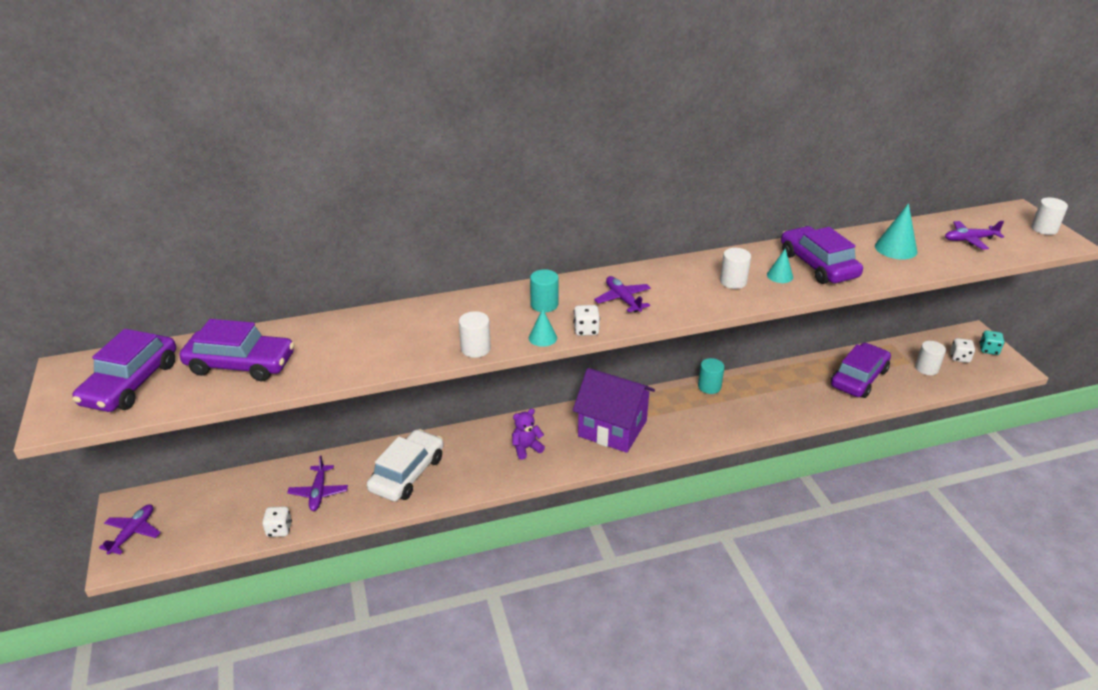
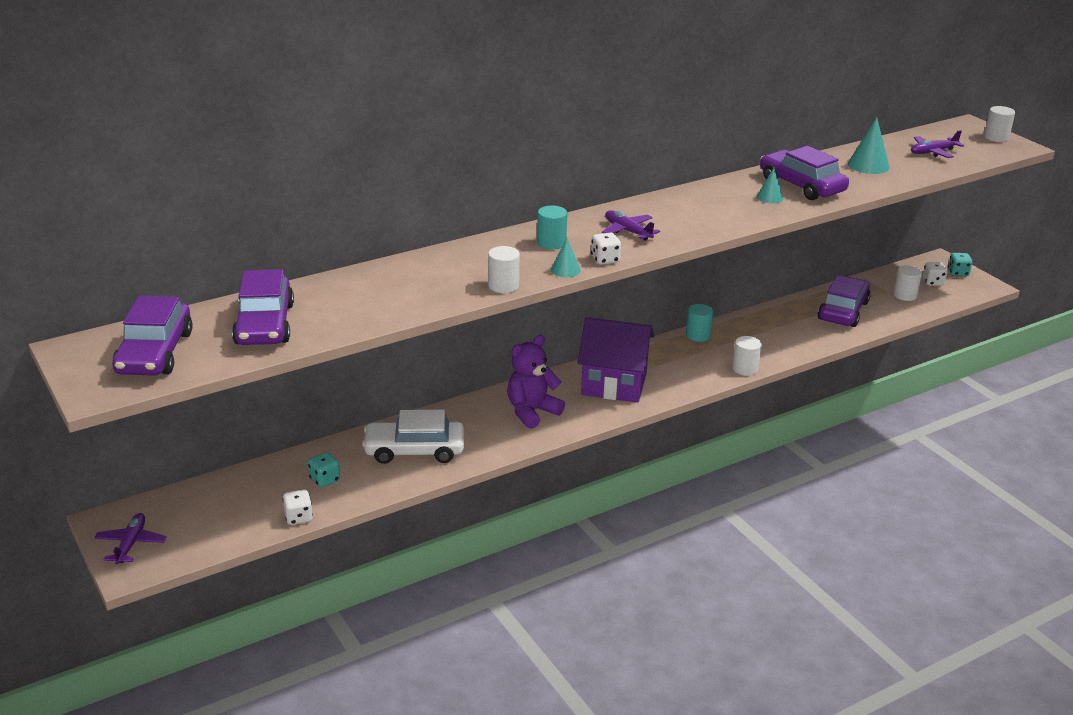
camera: 15 degrees left, 5 degrees down
(241, 364) = (264, 324): purple car -> purple car turned 90 degrees clockwise
(318, 492) = (324, 480): purple plane -> turquoise dice
(407, 473) = (414, 450): white car -> white car turned 105 degrees counterclockwise
(526, 448) = (532, 412): purple teddy bear -> purple teddy bear, size x1.62
(733, 282) = (727, 206): white cylinder -> white cylinder (745, 369)

